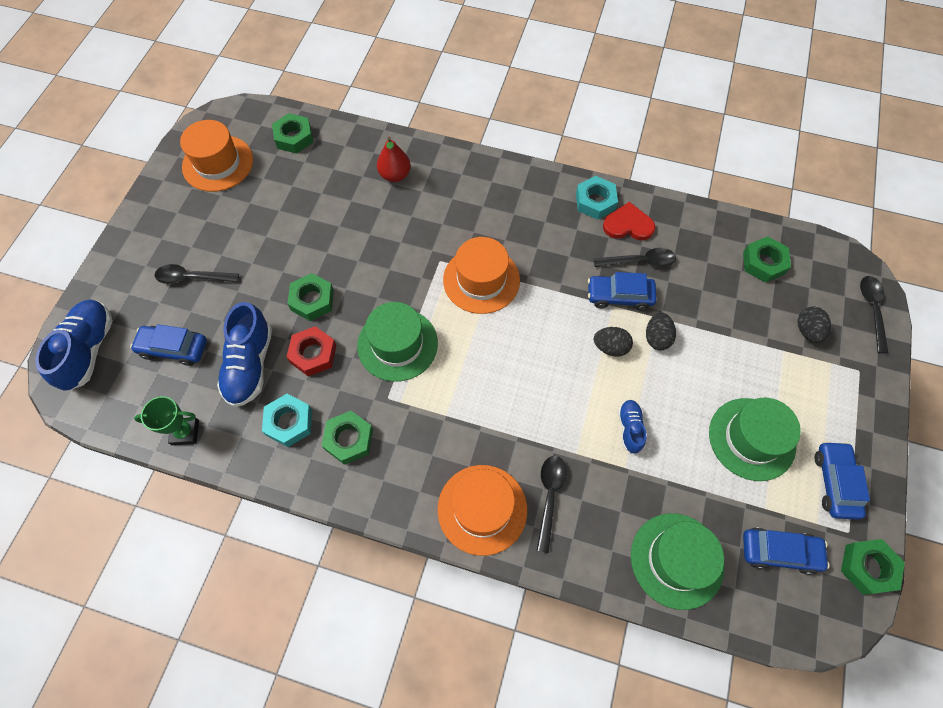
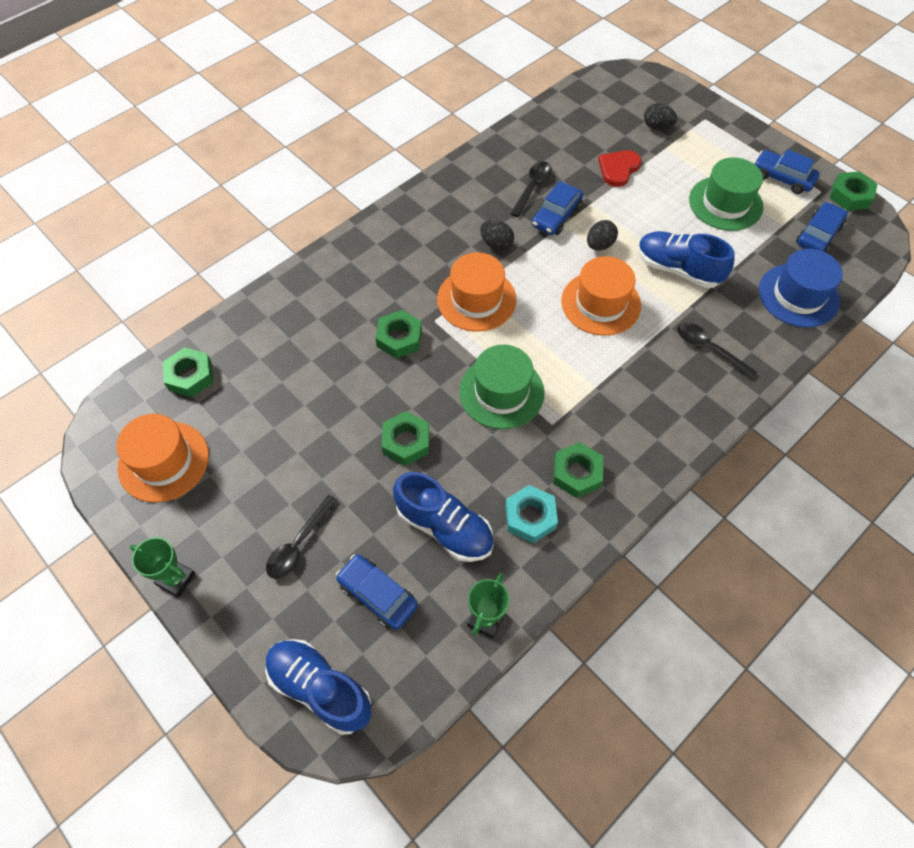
camera: 60 degrees left, 5 degrees down
(133, 222) = (176, 579): none -> green trophy
(174, 348) = (377, 595): blue car -> blue car turned 90 degrees clockwise
(313, 354) = (468, 466): red nut -> none
(395, 175) = (310, 311): red pear -> none
(482, 509) = (696, 400): orange hat -> orange hat (600, 303)
(595, 201) = (453, 185): turquoise nut -> none
(628, 225) = (492, 176): red heart -> red heart (618, 169)
(629, 428) = (678, 269): blue shoe -> blue shoe, size x1.84
(657, 338) = (609, 213): black egg -> black egg (496, 244)
(676, 560) = (798, 295): green hat -> blue hat
(763, 263) = (584, 118): green nut -> green nut (399, 338)
(872, 310) = (661, 86): black spoon -> none

